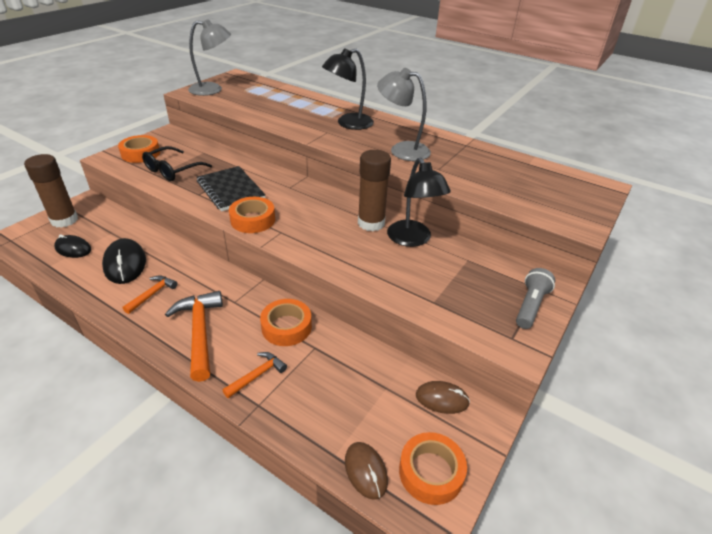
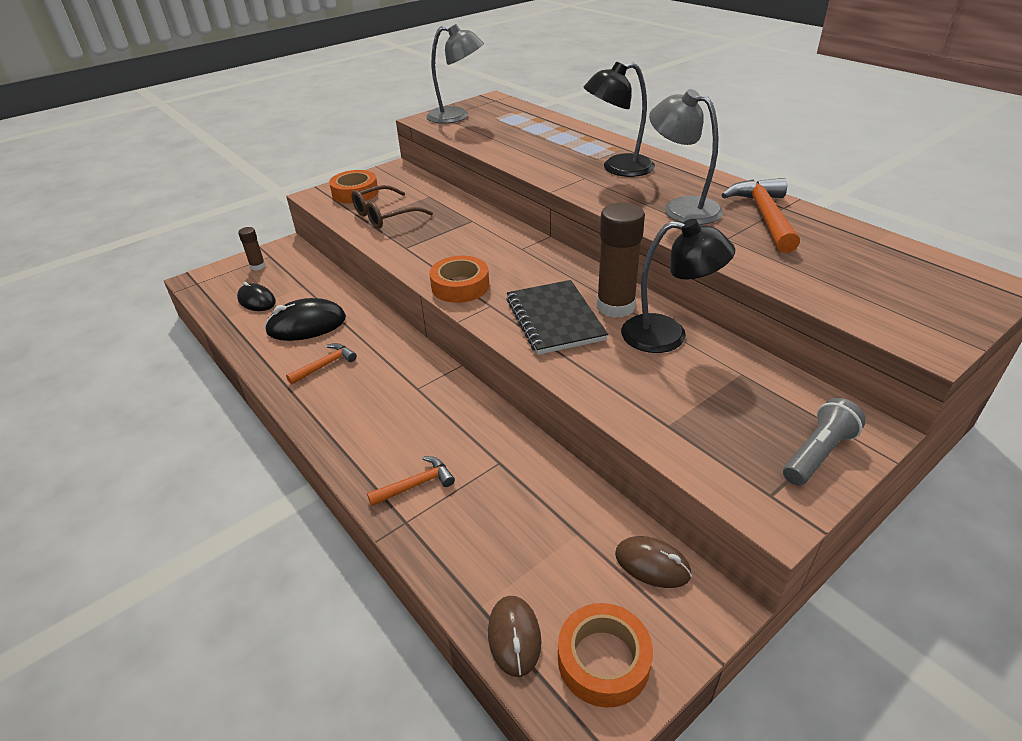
camera: 20 degrees right, 0 degrees up
(64, 220) = (257, 266): brown glue stick -> brown glue stick, size x0.50
(125, 264) = (306, 325): black mouse -> black mouse turned 75 degrees clockwise
(172, 170) = (385, 215): black glasses -> brown glasses
(200, 332) = (365, 420): orange hammer -> orange hammer (765, 216)
(230, 190) = (445, 246): black notebook -> black notebook (554, 319)
(286, 327) = (471, 430): orange tape -> none
(413, 239) = (668, 335): black lamp -> black lamp turned 75 degrees counterclockwise

